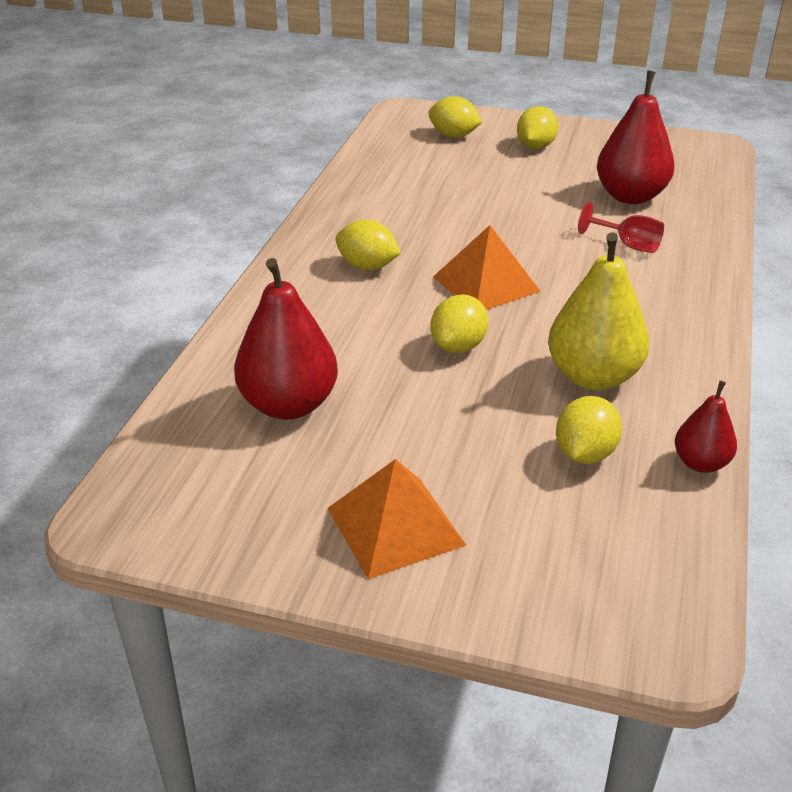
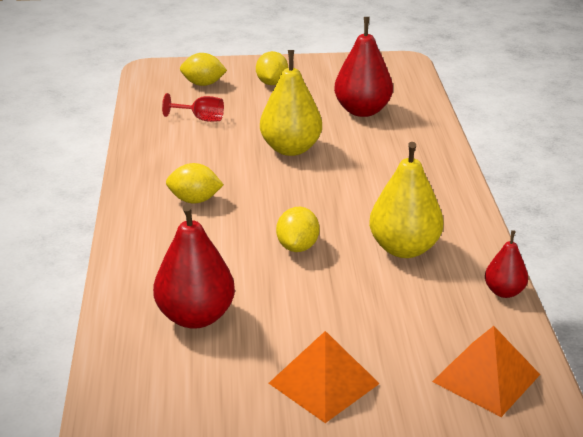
camera: 20 degrees left, 5 degrees down
(486, 284) = (292, 196): orange pyramid -> orange pyramid (486, 378)
(515, 227) = (291, 149): none -> yellow pear
(584, 454) = (426, 303): yellow lemon -> none
(628, 245) = (379, 148): red goblet -> red goblet (201, 119)

